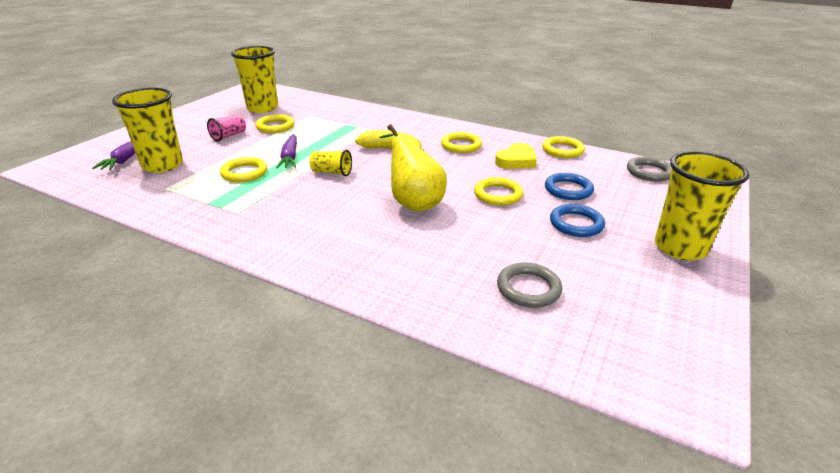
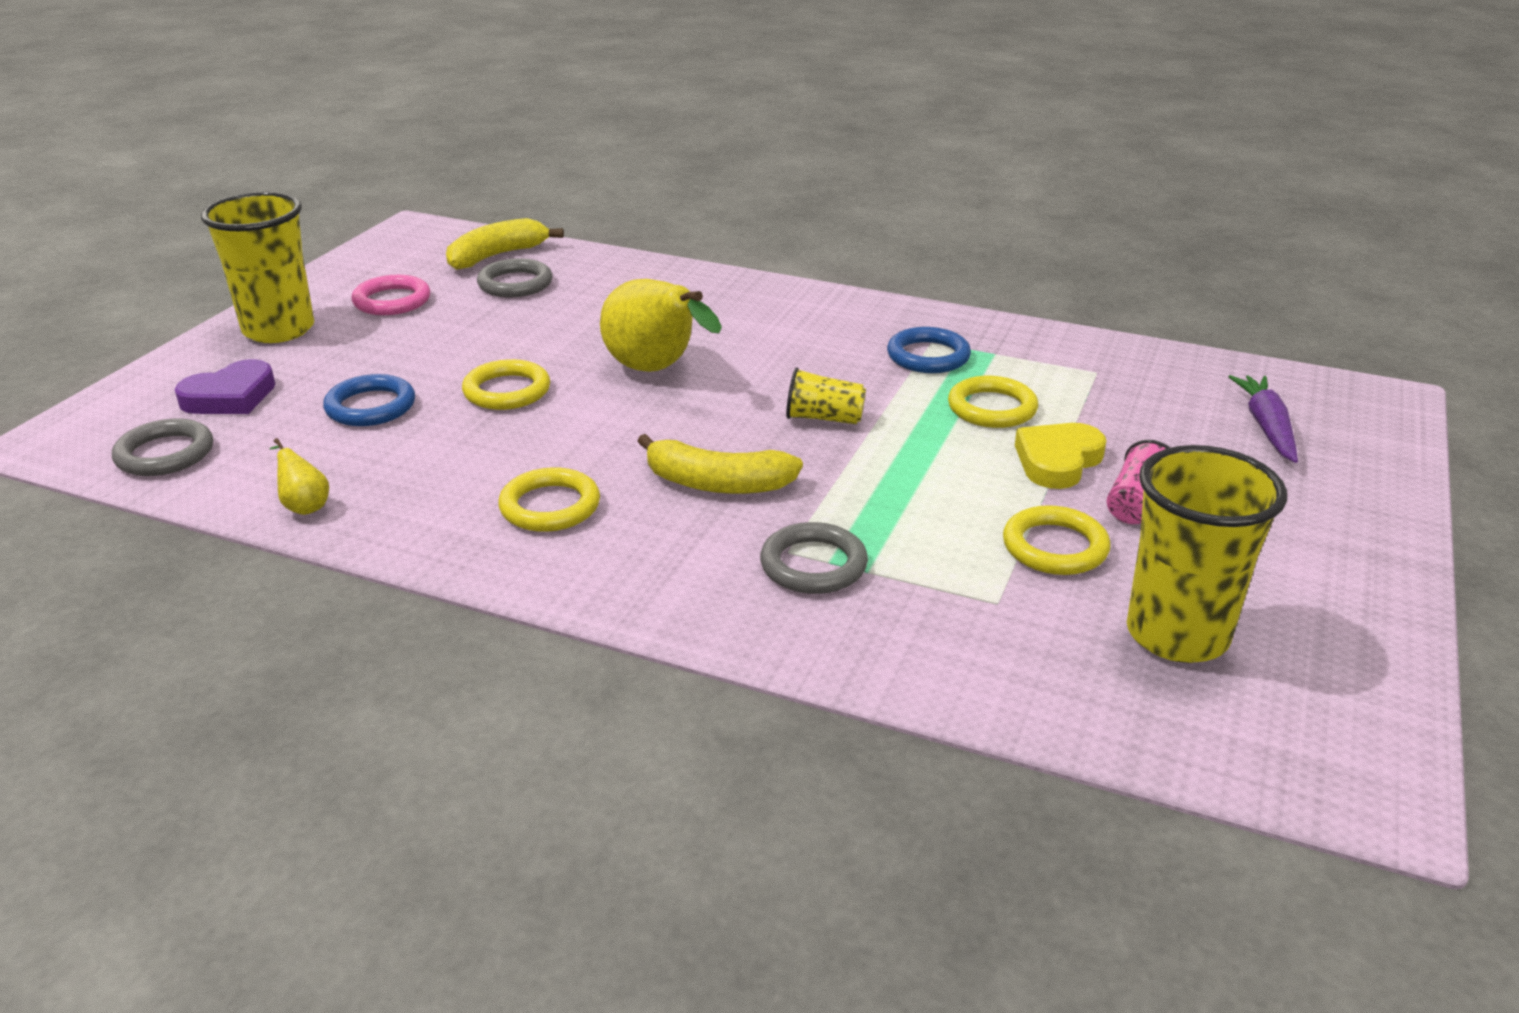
camera: 175 degrees right, 0 degrees up
(162, 165) = (1171, 416): yellow cup -> none
(290, 157) = (934, 449): purple carrot -> none
(364, 126) = (813, 565): none -> grey ring
(516, 160) = (434, 468): yellow heart -> yellow heart (1057, 461)
(562, 150) = (304, 506): yellow ring -> yellow pear
(563, 333) = (497, 256): none -> yellow banana
(576, 224) = (402, 352): blue ring -> blue ring (928, 356)
(620, 273) = (392, 301): none -> pink ring
(653, 199) = (230, 397): none -> purple heart

